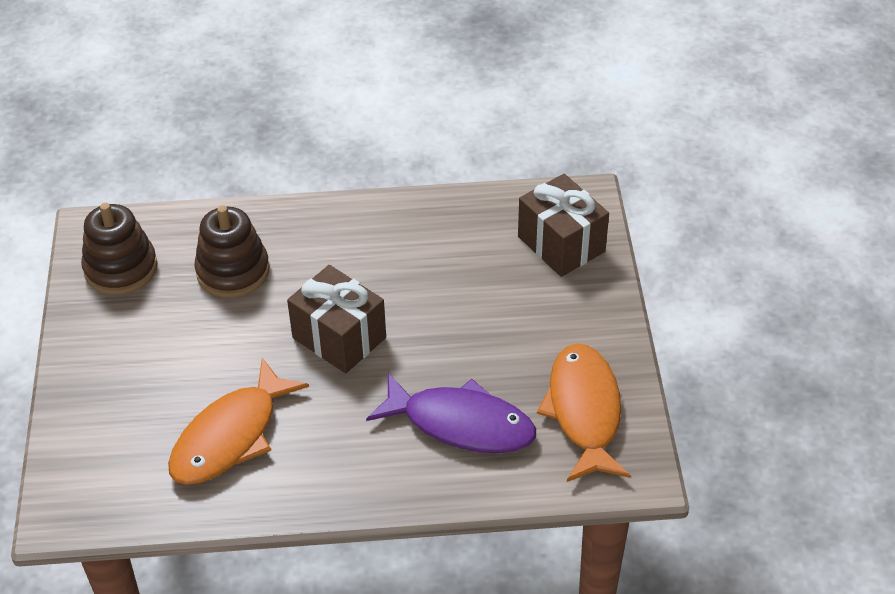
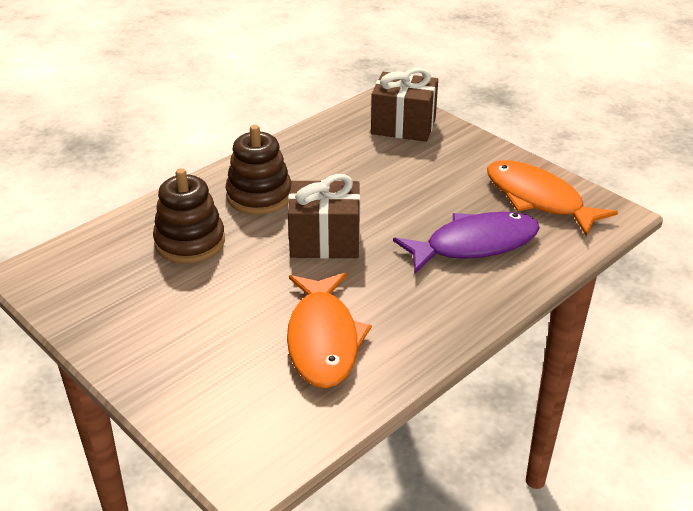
camera: 40 degrees left, 10 degrees down
(121, 268) = (89, 284): brown stacking toy -> brown stacking toy (259, 196)

